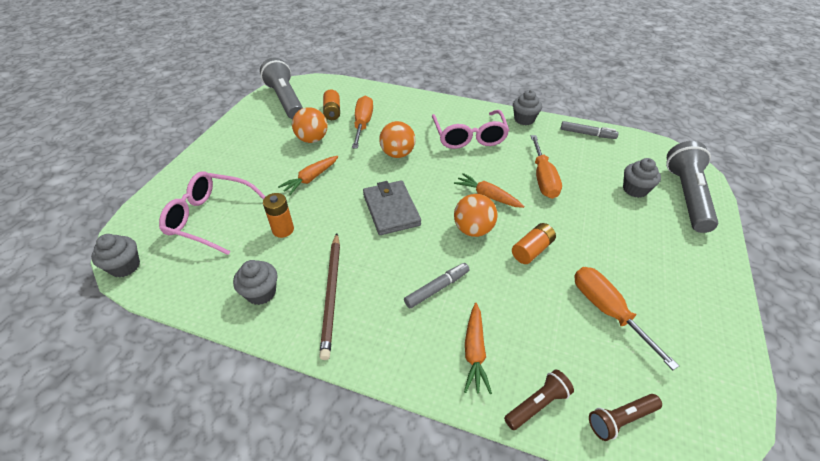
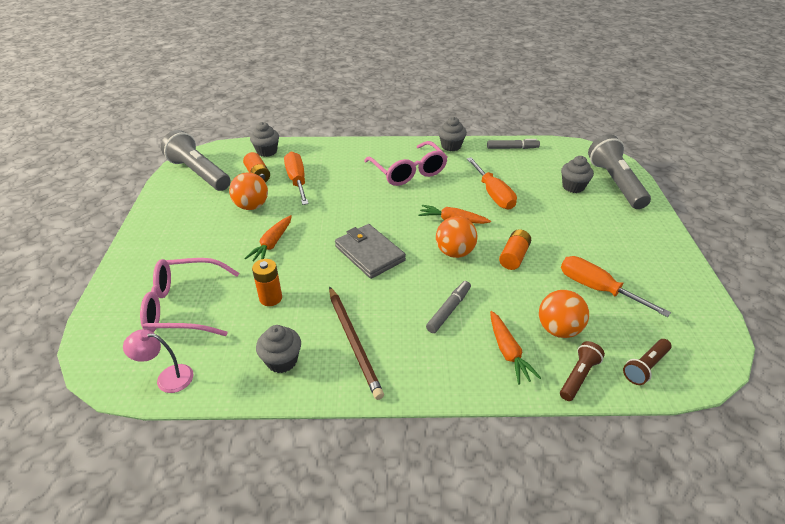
camera: 20 degrees left, 5 degrees down
(125, 266) = (113, 378): grey cupcake -> grey cupcake (267, 151)
(164, 279) = (167, 378): none -> pink lamp
(397, 154) = (348, 201): orange ball -> orange ball (558, 329)

